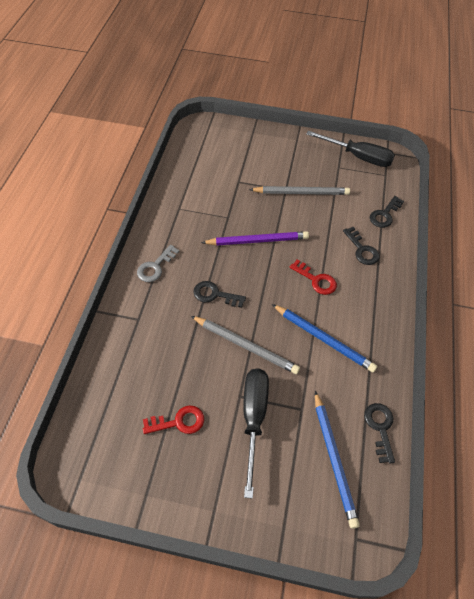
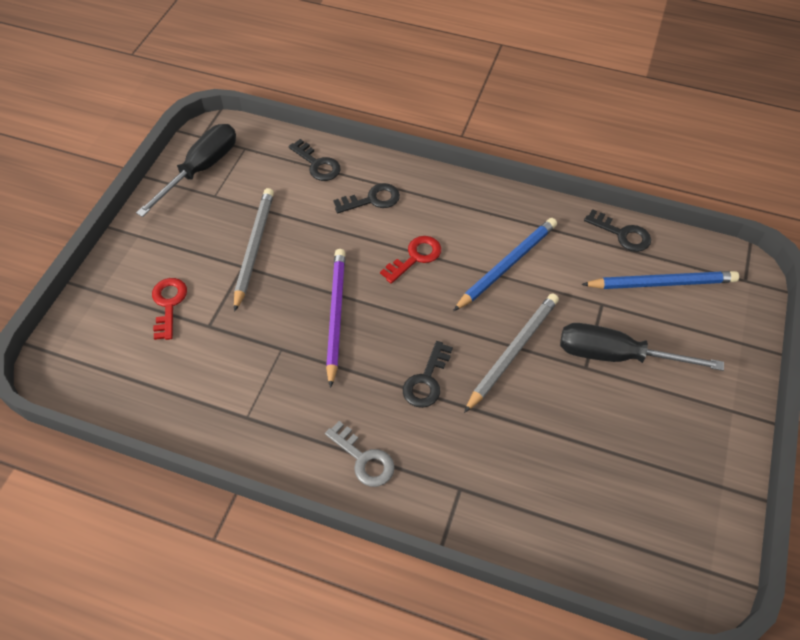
camera: 80 degrees left, 0 degrees up
(179, 422) = (623, 441): red key -> red key (168, 304)
(380, 427) = (622, 234): black key -> black key turned 150 degrees counterclockwise

